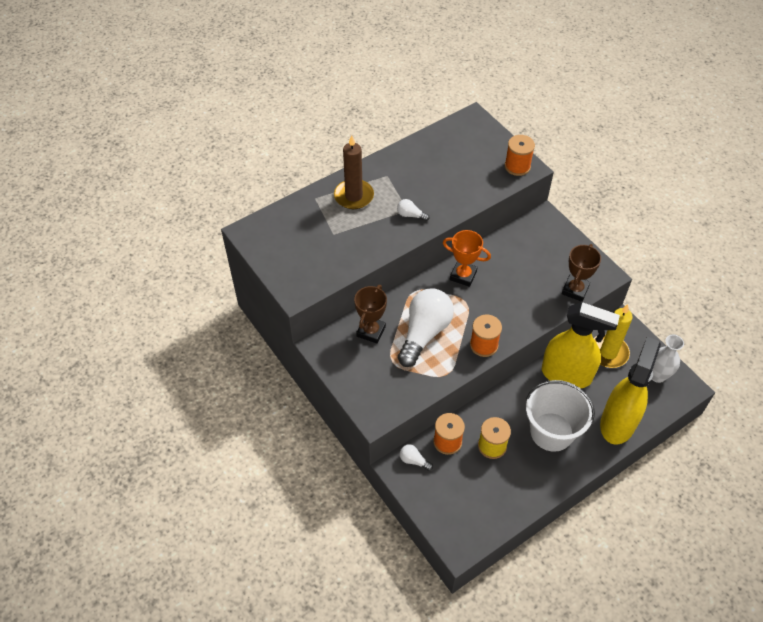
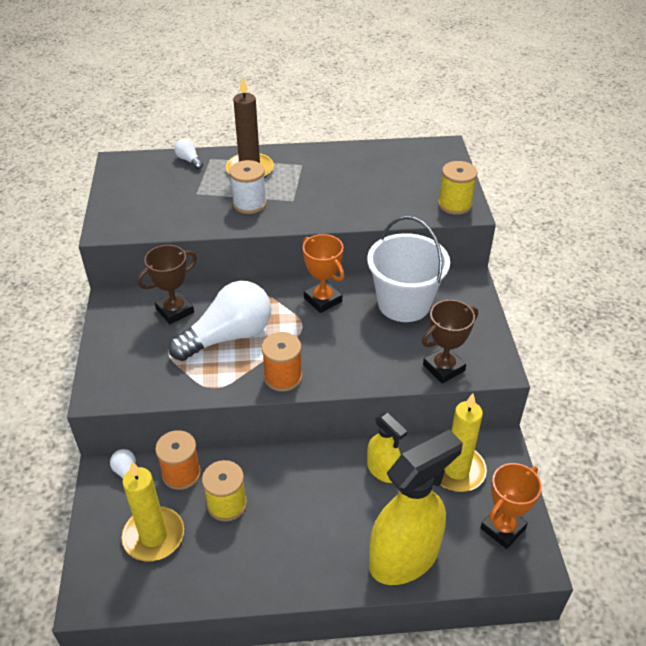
camera: 30 degrees right, 10 degrees down
(380, 226) = (249, 204): none -> white spool
(410, 215) = (291, 206): white light bulb -> white light bulb (189, 160)
(465, 489) = (154, 536): none -> yellow candle
(517, 166) = (454, 204): orange spool -> yellow spool
(551, 432) = (310, 525): white bucket -> white bucket (404, 303)
(567, 375) = (383, 470): yellow spray bottle -> yellow spray bottle, size x0.52
(657, 376) = (503, 528): white vase -> orange trophy

